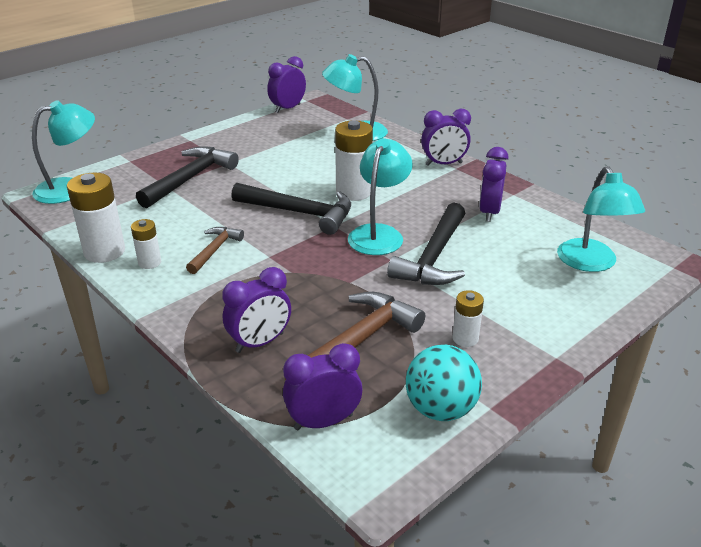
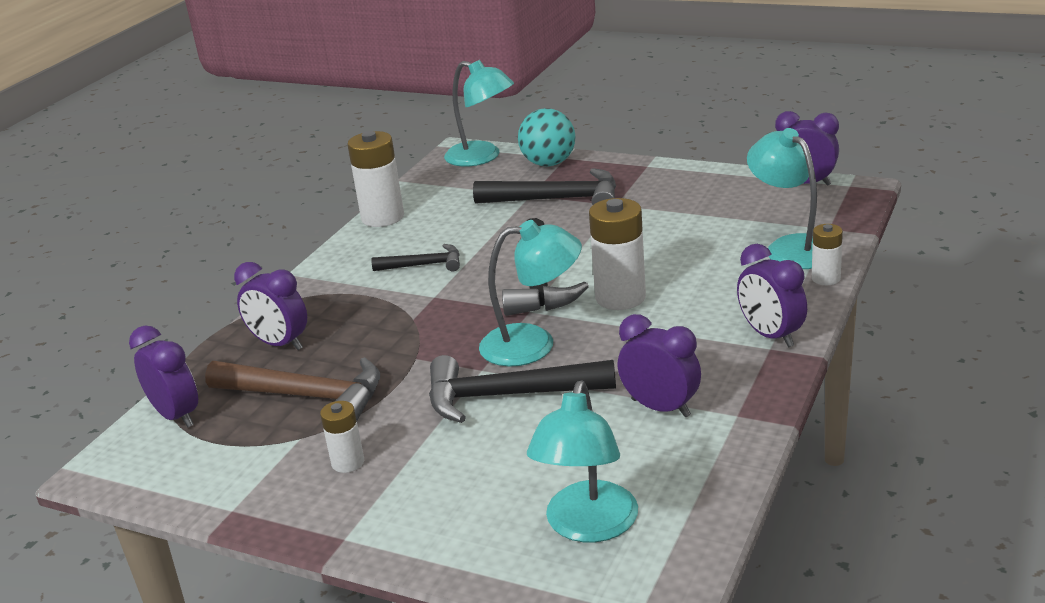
camera: 70 degrees right, 5 degrees down
(149, 262) = (379, 244): white battery -> white battery (826, 278)
(214, 250) = (424, 265): brown hammer -> black hammer
(440, 409) = (217, 478): turquoise ball -> turquoise ball (549, 163)
(489, 212) = (660, 408): purple clock -> purple clock turned 45 degrees clockwise
(591, 263) = (587, 526): turquoise lamp -> turquoise lamp turned 45 degrees counterclockwise

